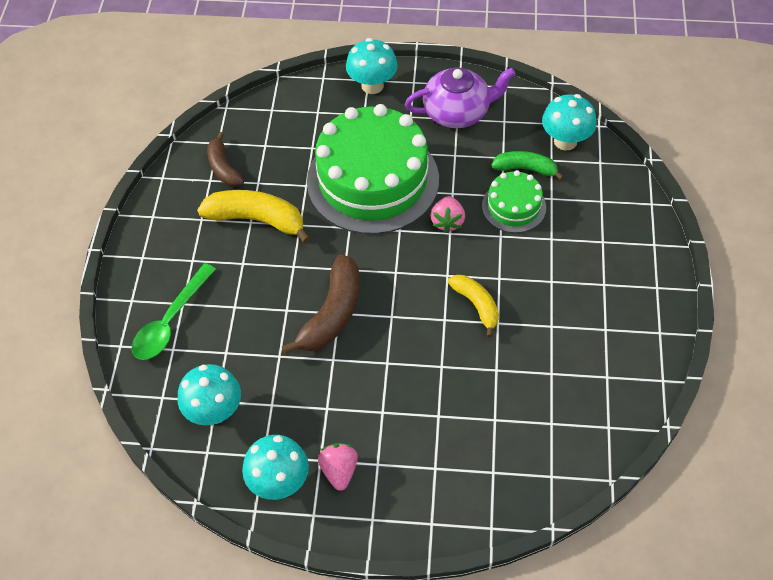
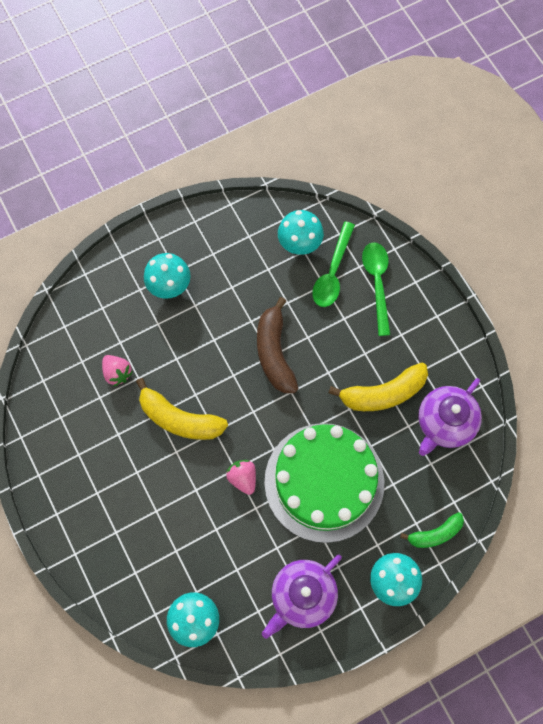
camera: 145 degrees right, 15 degrees up
(205, 359) = (332, 272): none -> green spoon
(223, 168) = (444, 423): brown banana -> purple teapot
(279, 482) = (228, 227): turquoise mushroom -> turquoise mushroom (169, 286)
(339, 471) = (197, 254): pink strawberry -> pink strawberry (117, 373)
(476, 305) = (179, 419): yellow banana -> yellow banana, size x1.60
(514, 206) = (200, 524): green cake -> none
(525, 169) = (212, 568): green banana -> green banana (435, 534)

